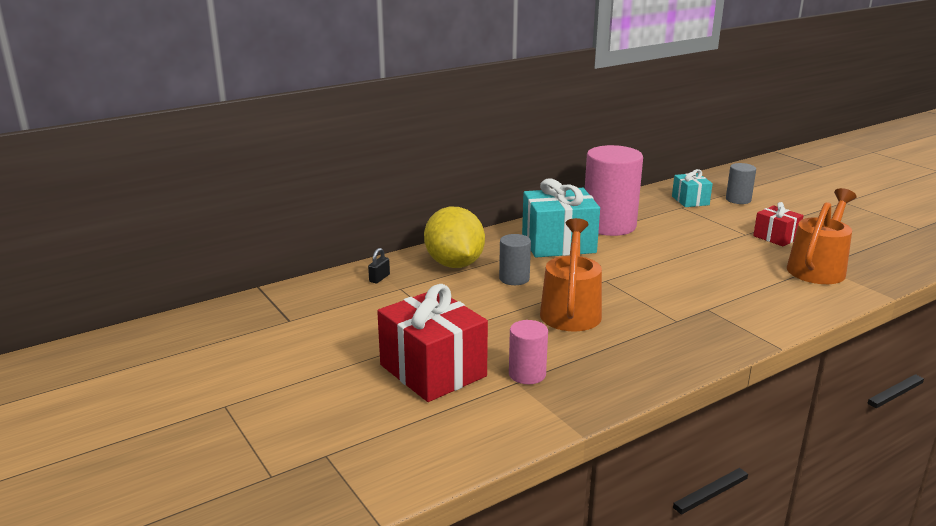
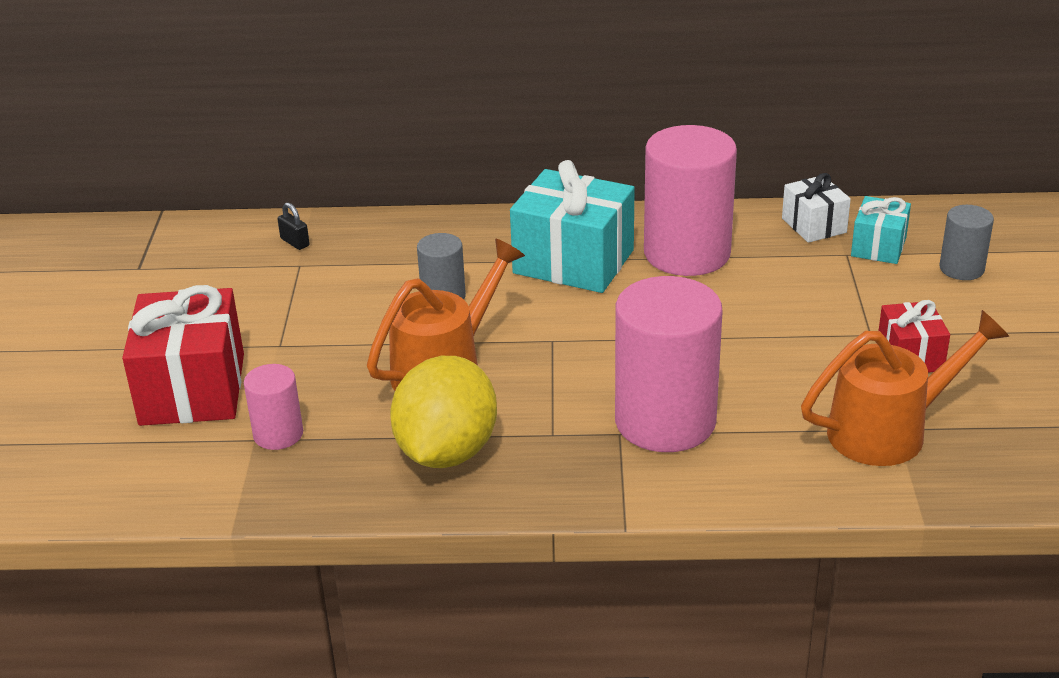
camera: 35 degrees right, 10 degrees up
(379, 278) = (295, 242): black padlock -> black padlock turned 75 degrees clockwise
(454, 264) = (403, 250): yellow lemon -> yellow lemon (446, 452)
(648, 200) = (814, 225): none -> white gift
(720, 296) = (665, 421): none -> pink cylinder

